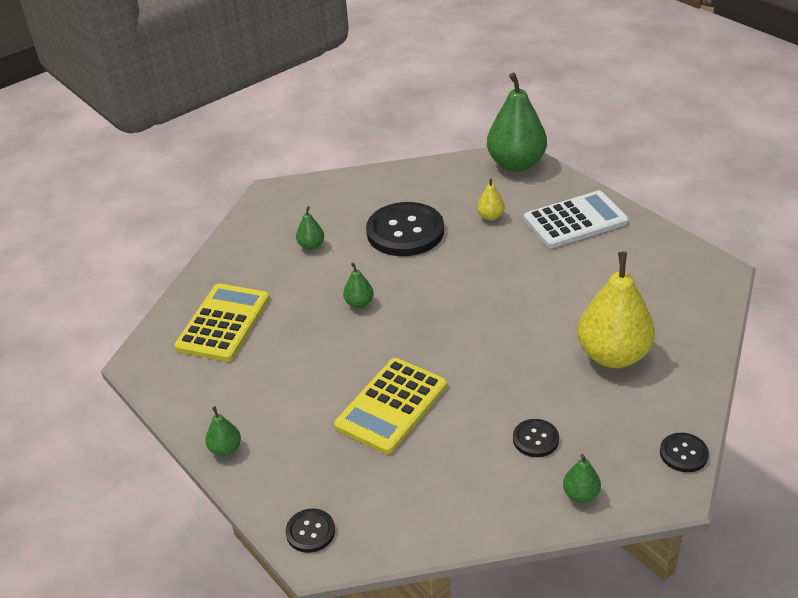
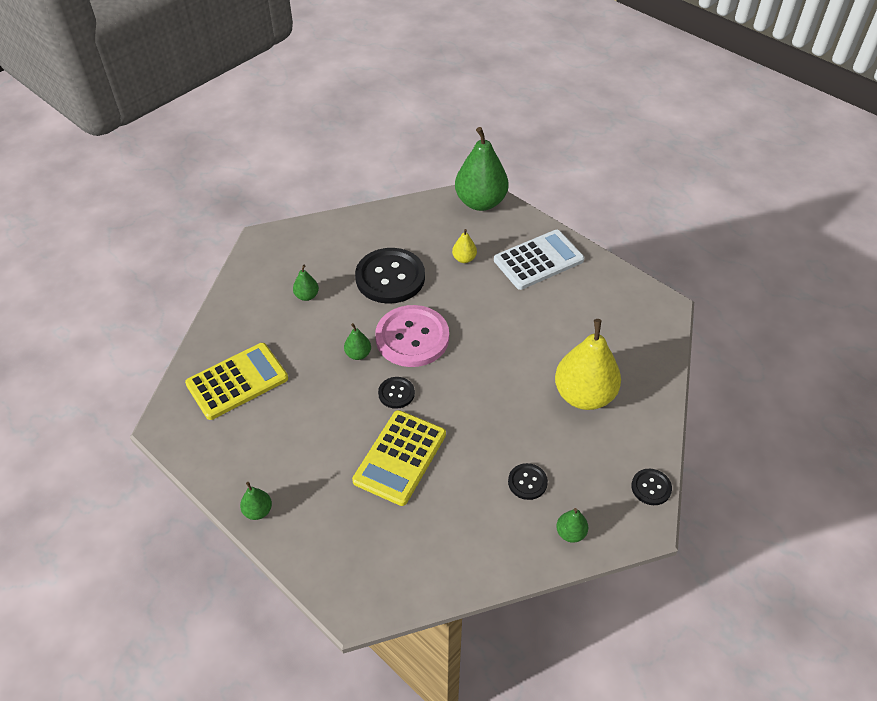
camera: 10 degrees left, 10 degrees up
(223, 323) = (237, 381): yellow calculator -> yellow calculator turned 45 degrees clockwise
(310, 531) = (345, 587): black button -> black button (396, 393)
(422, 290) = (412, 338): none -> pink button

